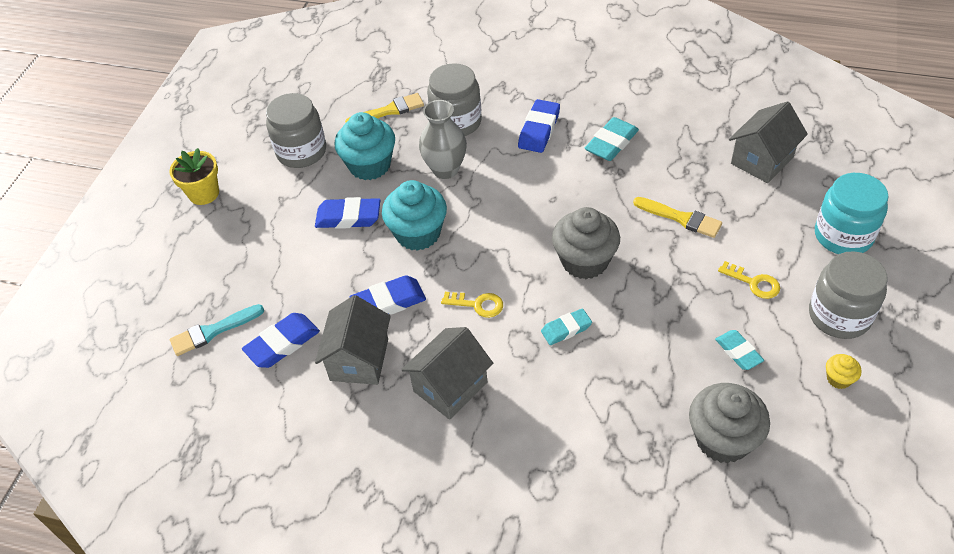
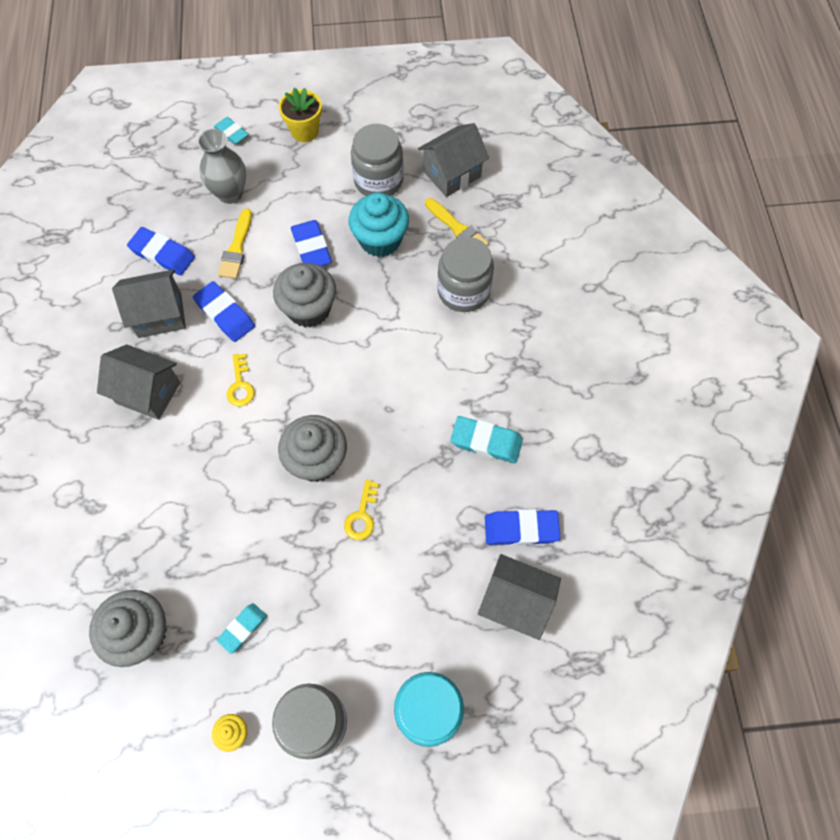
camera: 65 degrees right, 15 degrees up
(213, 331) = (163, 202): turquoise brush -> none
(327, 101) = (452, 174): none -> grey house
(418, 233) = (309, 309): turquoise cupcake -> grey cupcake
(445, 169) = (396, 303): grey vase -> grey vase (230, 193)
(539, 130) = (480, 368): blue eraser -> blue eraser (521, 529)
(566, 329) = (231, 467): turquoise eraser -> turquoise eraser (231, 133)
(681, 218) = (401, 536): yellow brush -> yellow brush (236, 248)
(753, 283) = (334, 627): yellow key -> yellow key (362, 515)

